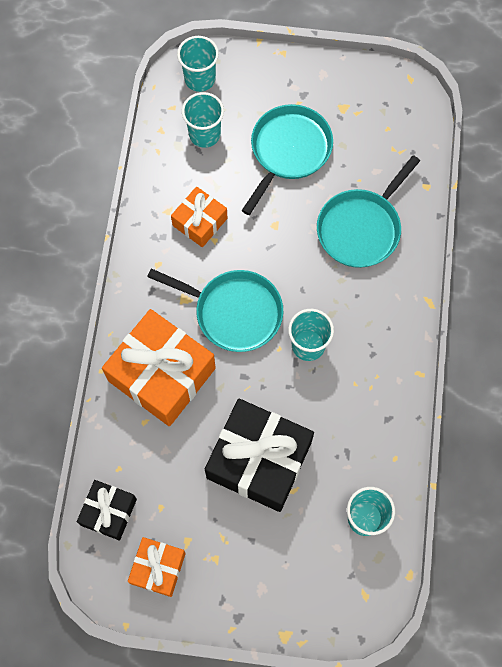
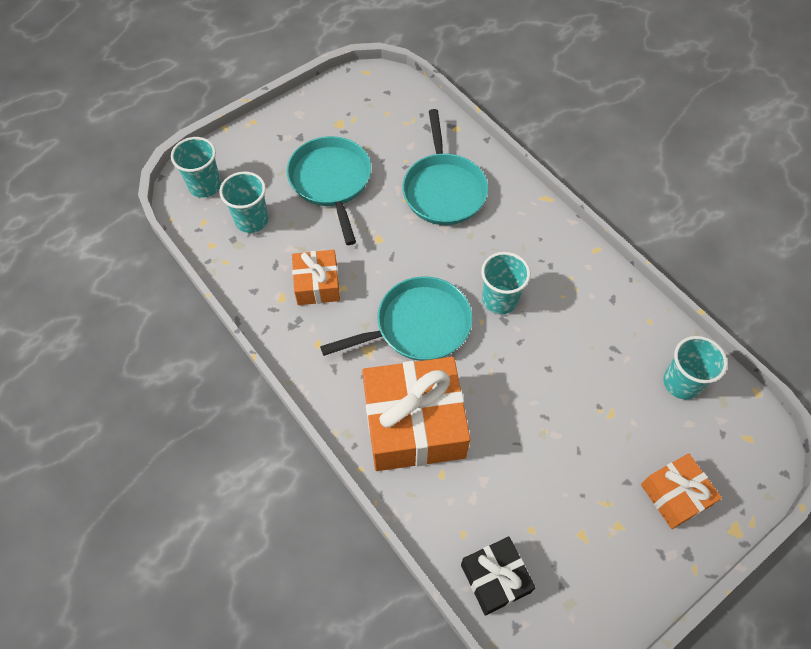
camera: 45 degrees left, 10 degrees down
(158, 568) = (586, 582): orange gift -> orange gift (675, 495)
(259, 460) = (561, 416): black gift -> none

